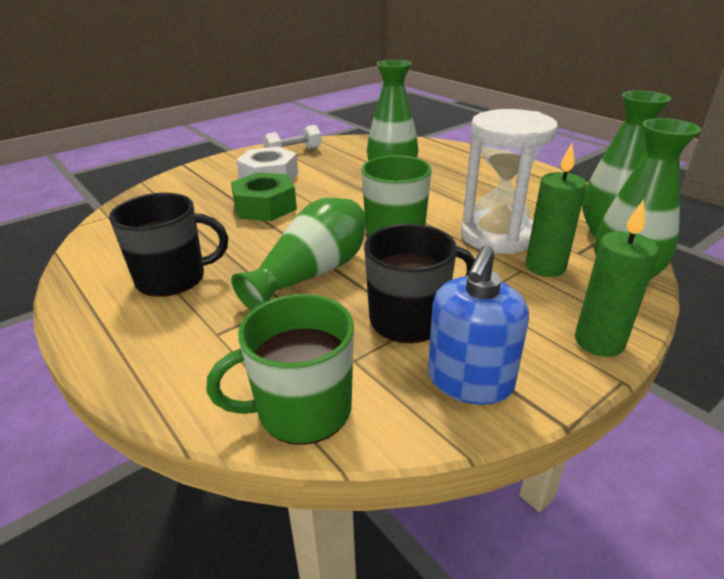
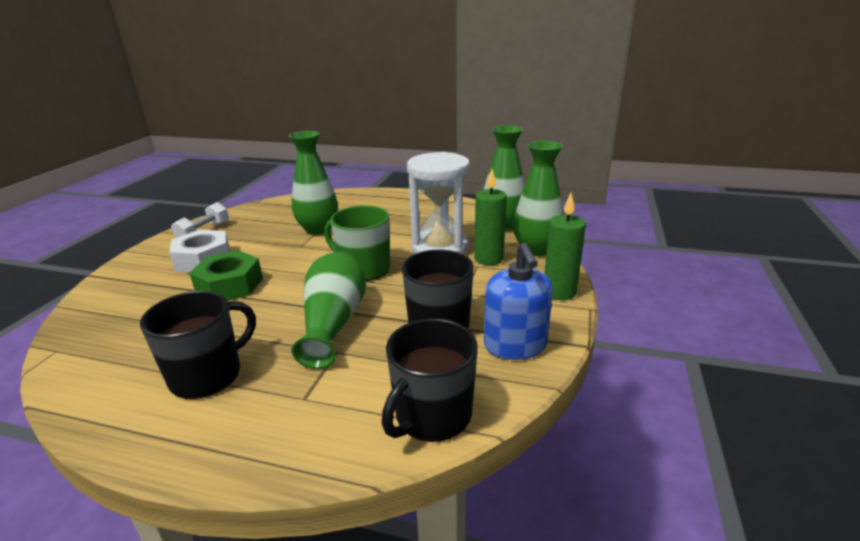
camera: 35 degrees left, 5 degrees down
(302, 410) = (432, 415): green mug -> black mug

